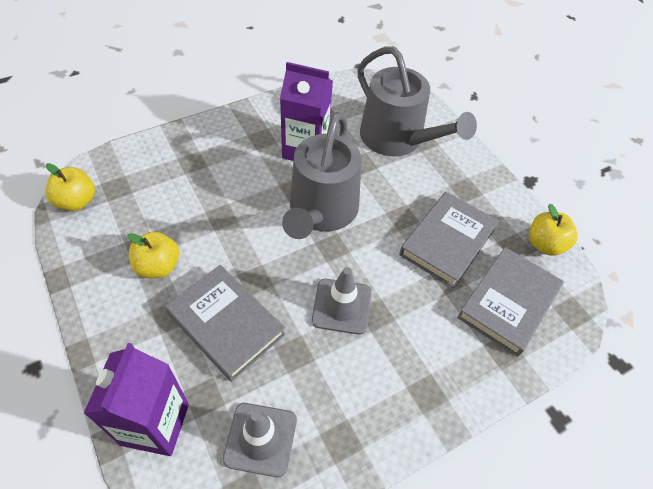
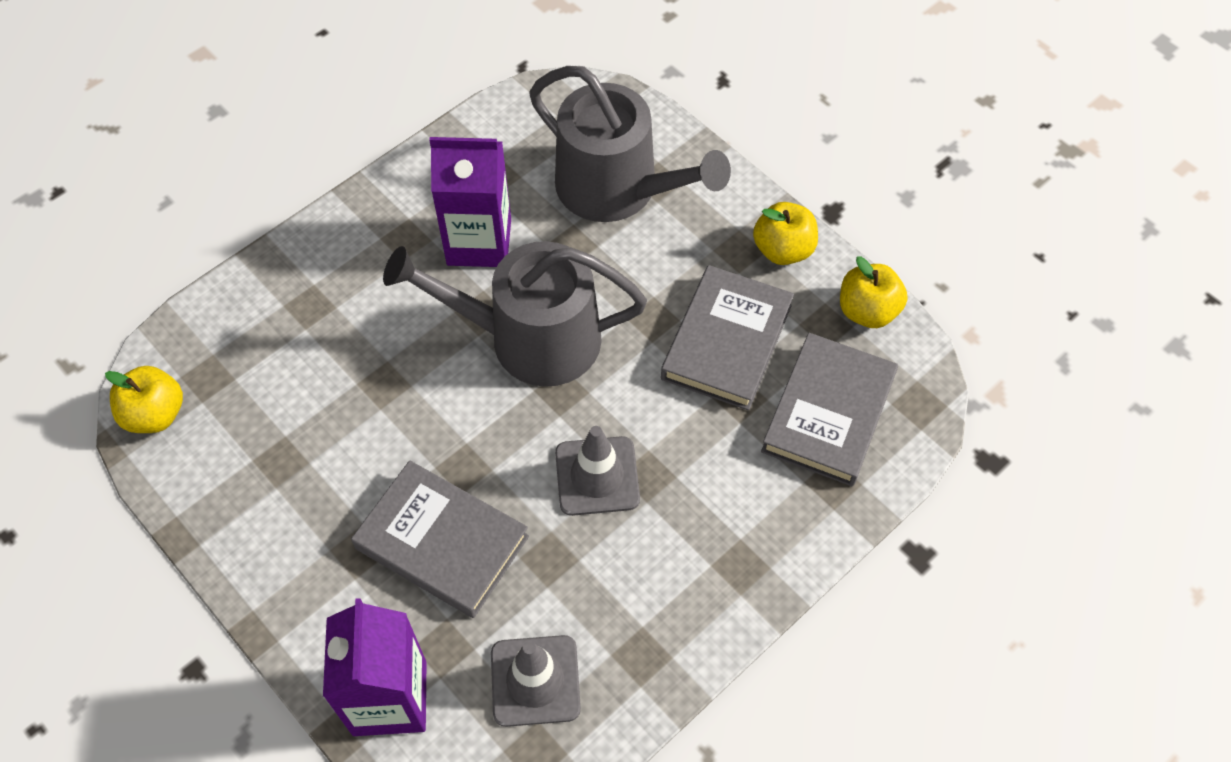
camera: 10 degrees left, 5 degrees up
(158, 266) = (316, 484): yellow apple -> yellow apple (783, 250)
(321, 211) = (531, 339): grey watering can -> grey watering can turned 90 degrees clockwise

